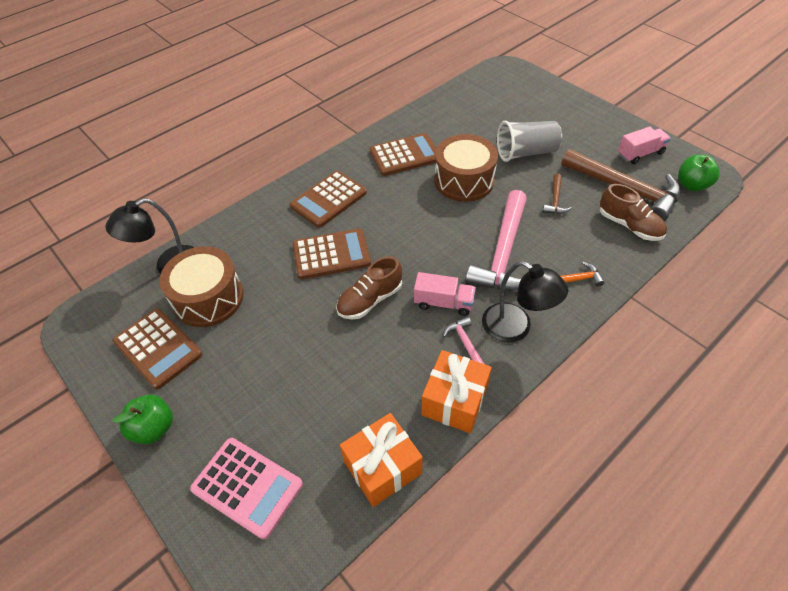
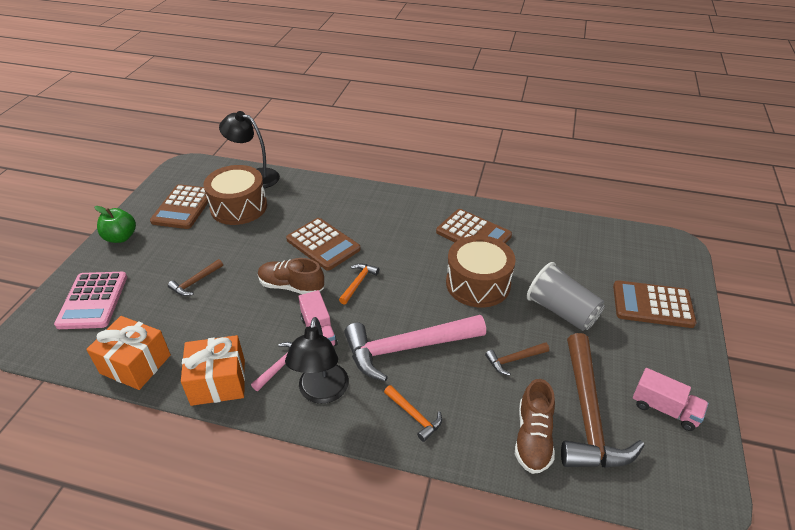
camera: 55 degrees right, 10 degrees down
(298, 376) = (195, 282): none -> brown hammer
(328, 199) = (380, 216): brown calculator -> brown calculator (652, 305)
(404, 251) = (358, 283): none -> orange hammer
(692, 185) = (662, 480): green apple -> none

